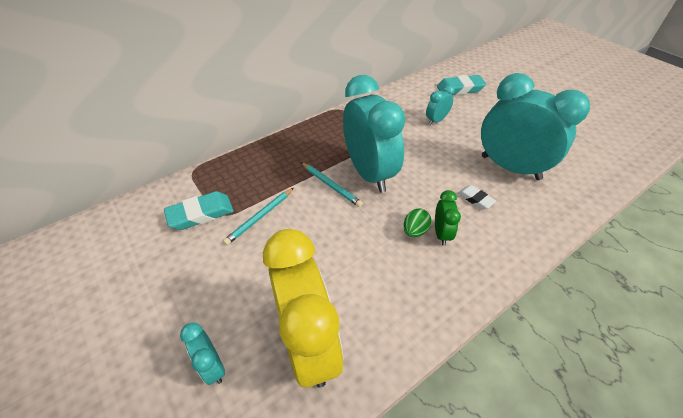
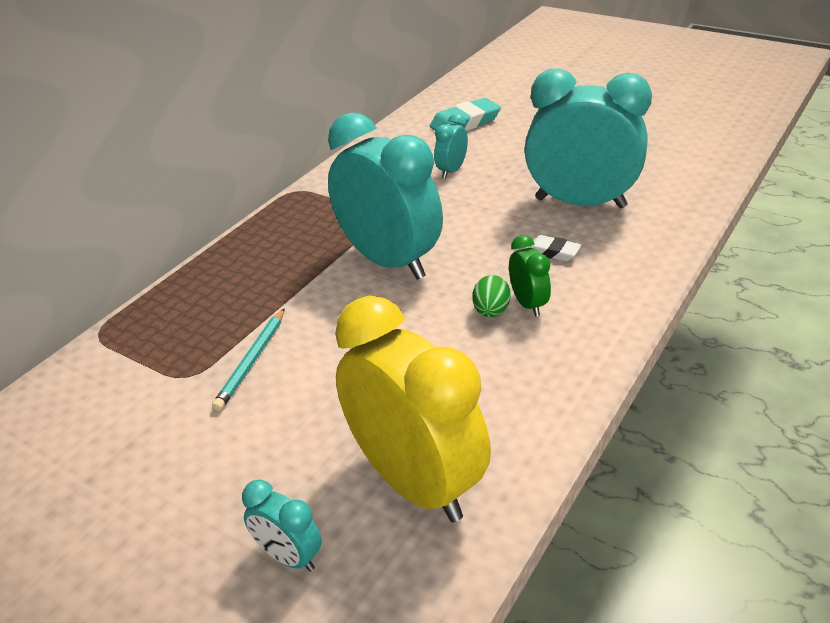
camera: 20 degrees left, 10 degrees down
(201, 214) = (150, 385): turquoise eraser -> none
(331, 185) = (339, 291): turquoise pencil -> none

